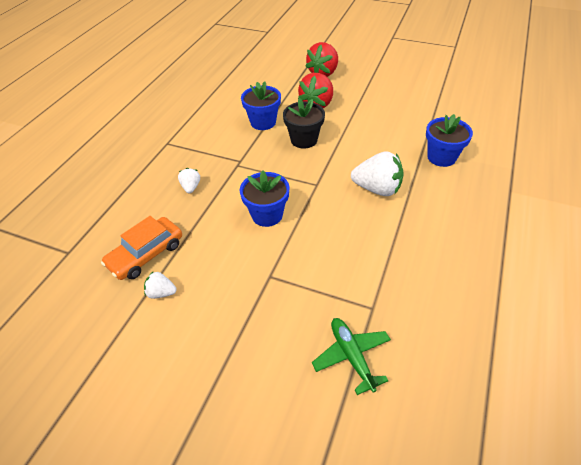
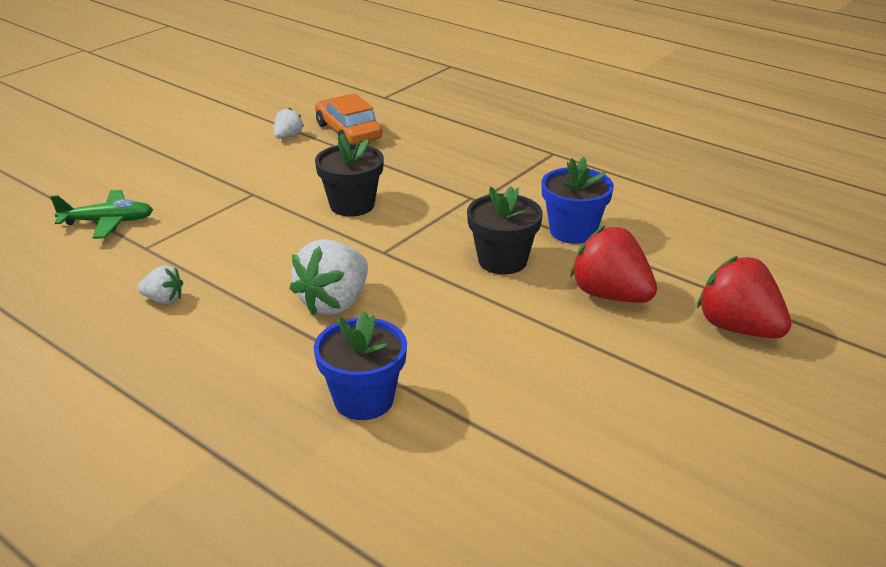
camera: 105 degrees right, 15 degrees down
(191, 187) = (444, 162): white strawberry -> white strawberry (163, 299)
(267, 215) = (352, 205): blue flower pot -> black flower pot

